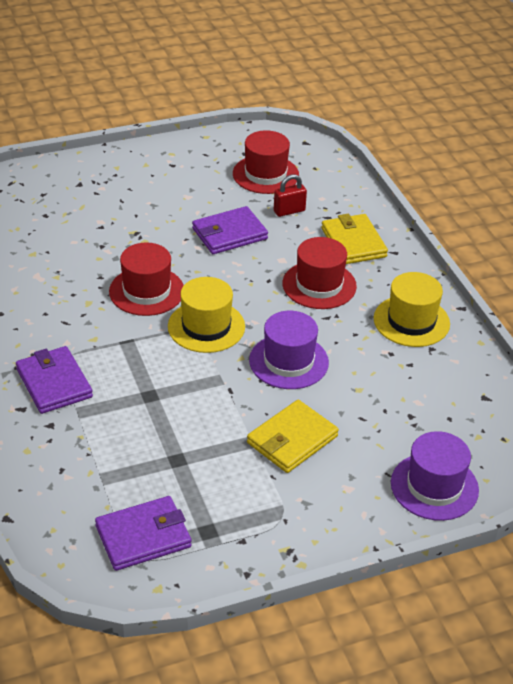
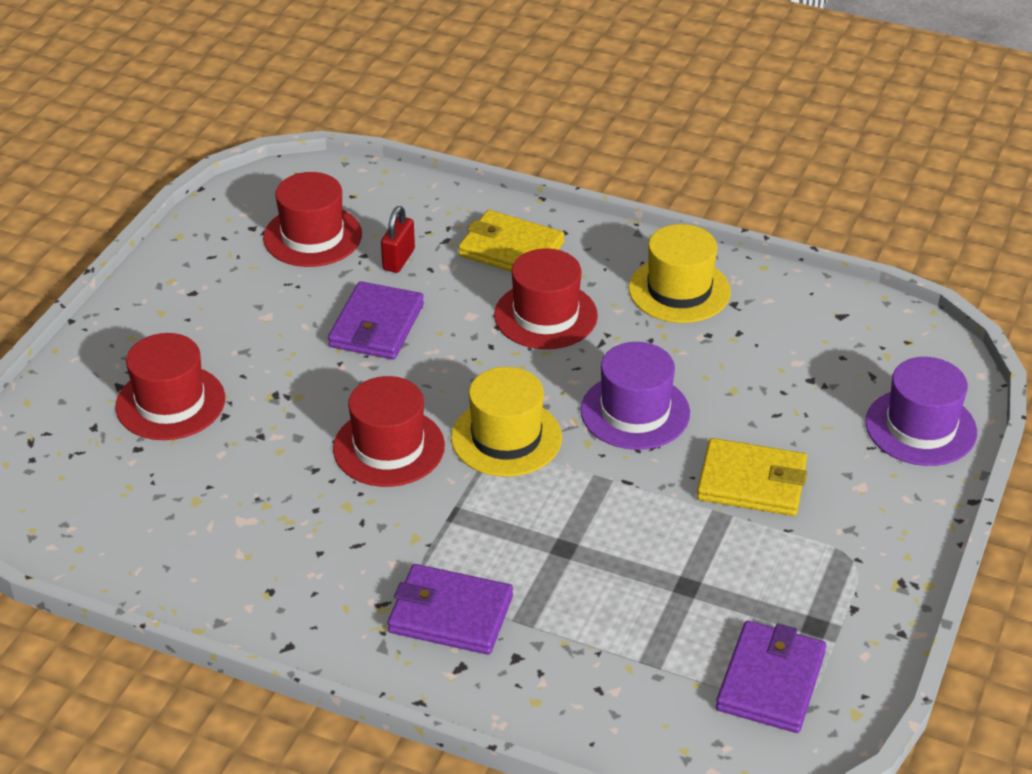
camera: 45 degrees left, 0 degrees up
(88, 205) = (170, 403): none -> red hat
(292, 439) = (751, 482): yellow wallet -> yellow wallet turned 75 degrees counterclockwise

